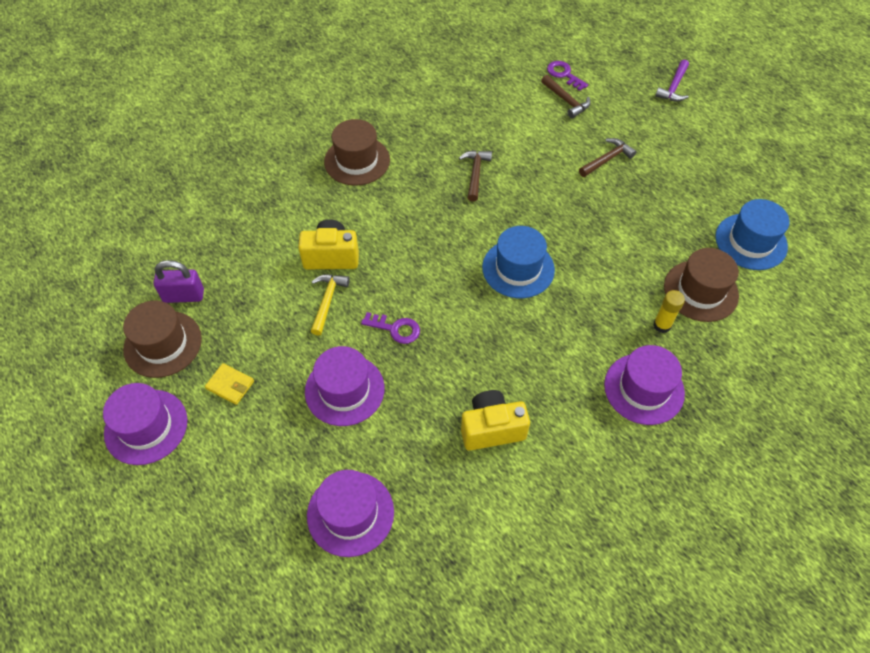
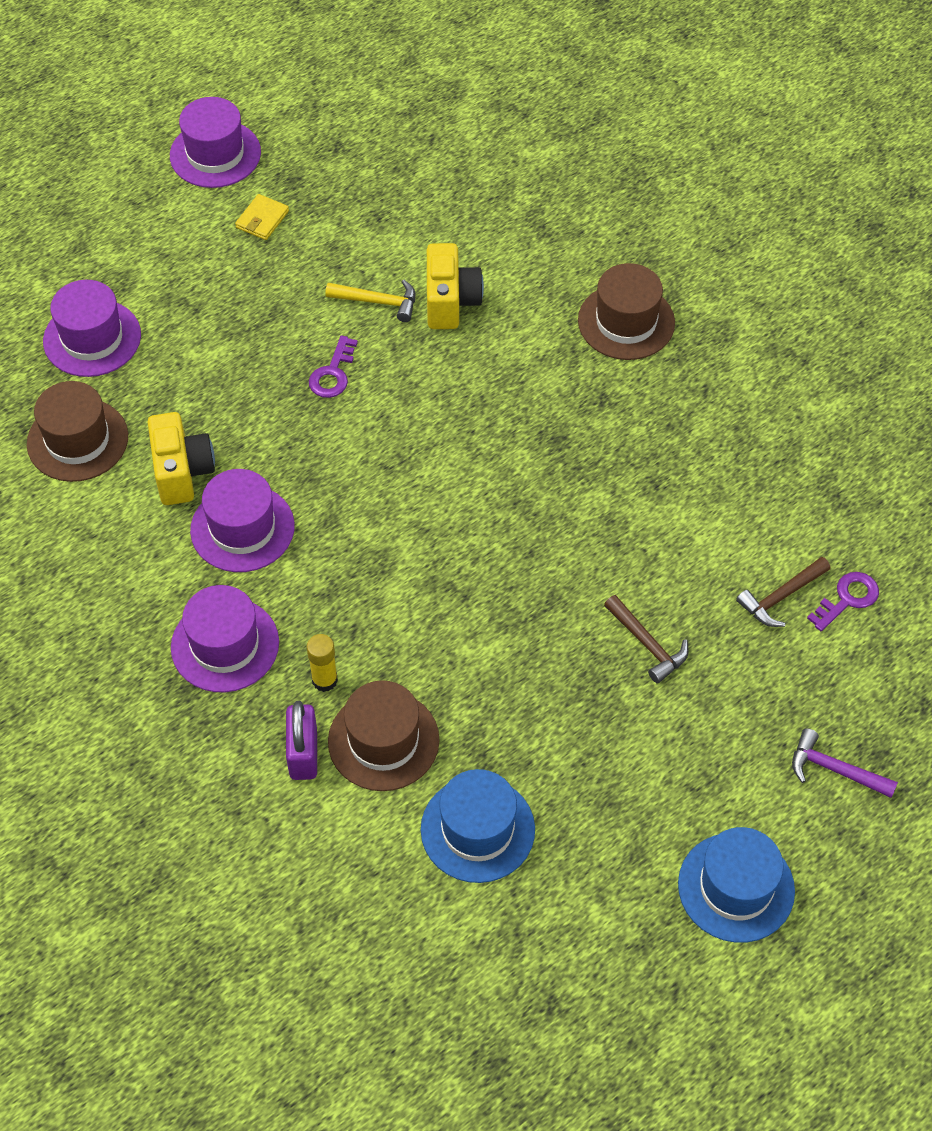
camera: 90 degrees right, 0 degrees up
(163, 344) = (322, 153): brown hat -> brown hat (77, 440)
(184, 296) = (391, 163): purple padlock -> purple padlock (303, 753)
(344, 390) = (248, 325): purple hat -> purple hat (242, 528)
(475, 174) = (607, 465): brown hammer -> none
(518, 268) = (428, 511): blue hat -> blue hat (736, 887)

